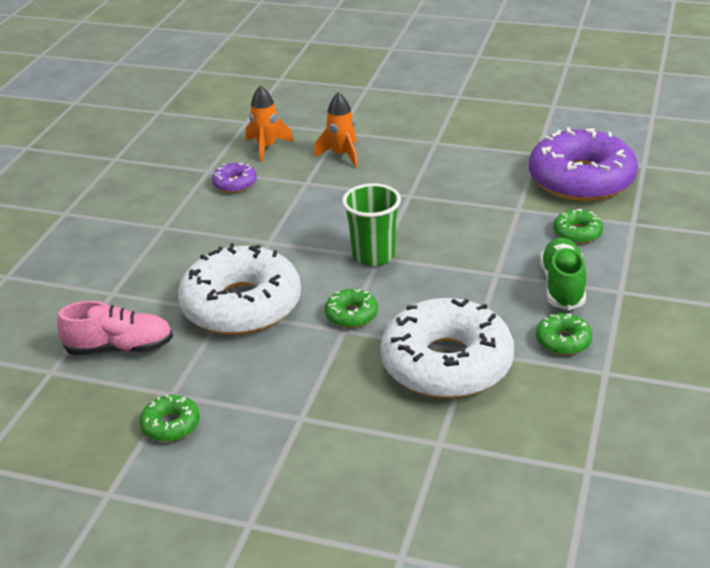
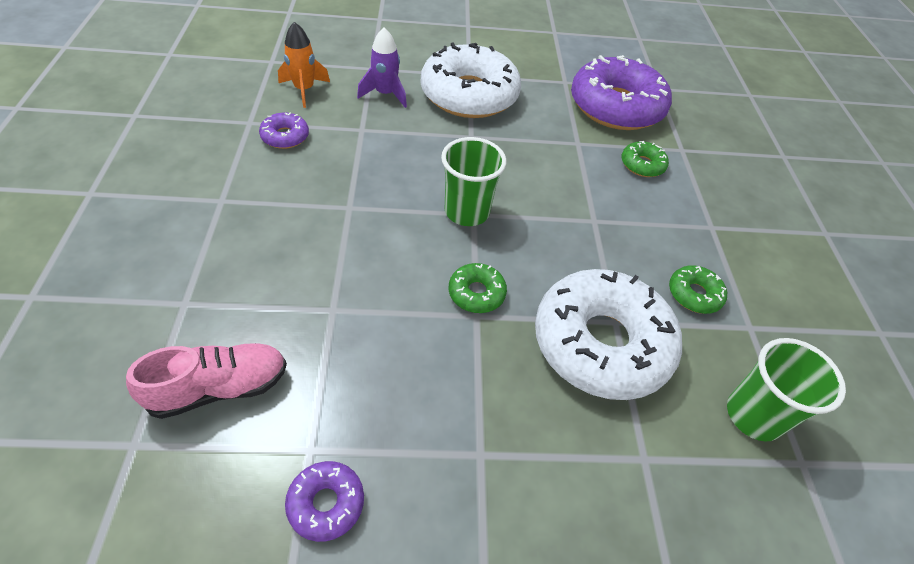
camera: 25 degrees left, 15 degrees up
(171, 425) = (326, 503): green donut -> purple donut
(241, 305) = (350, 298): white donut -> white donut (469, 95)
(341, 155) = (385, 94): orange rocket -> purple rocket
(562, 286) = (660, 227): green shoe -> none
(562, 432) = (753, 415): none -> green cup

